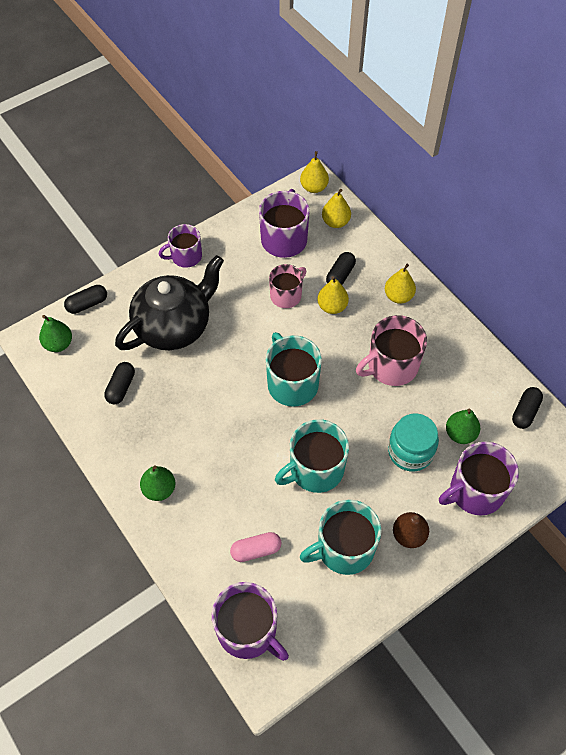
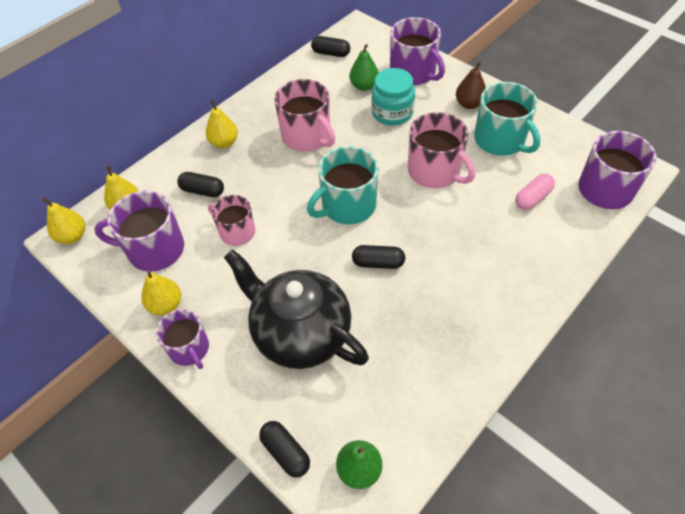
camera: 100 degrees left, 5 degrees down
(121, 387) = (401, 367): black capsule -> black capsule (378, 263)
(159, 489) = (510, 291): green pear -> none
(256, 550) = (532, 198): pink capsule -> pink capsule turned 75 degrees clockwise
(315, 469) = (435, 171): turquoise mug -> pink mug
(332, 306) = (245, 190): yellow pear -> yellow pear (166, 305)

